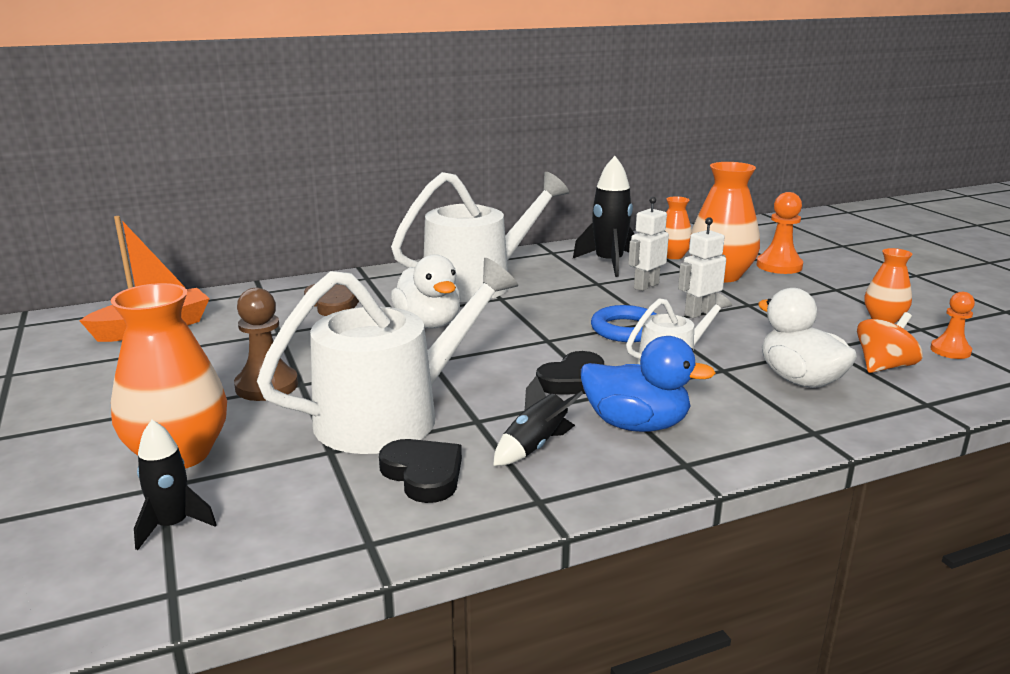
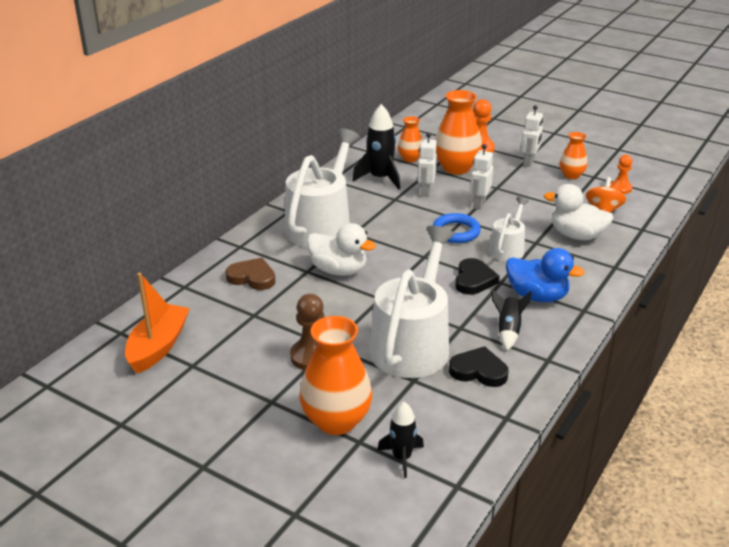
camera: 35 degrees left, 10 degrees up
(636, 425) = (537, 296): blue duck -> blue duck turned 45 degrees clockwise
(834, 293) = (529, 162): none -> white robot

